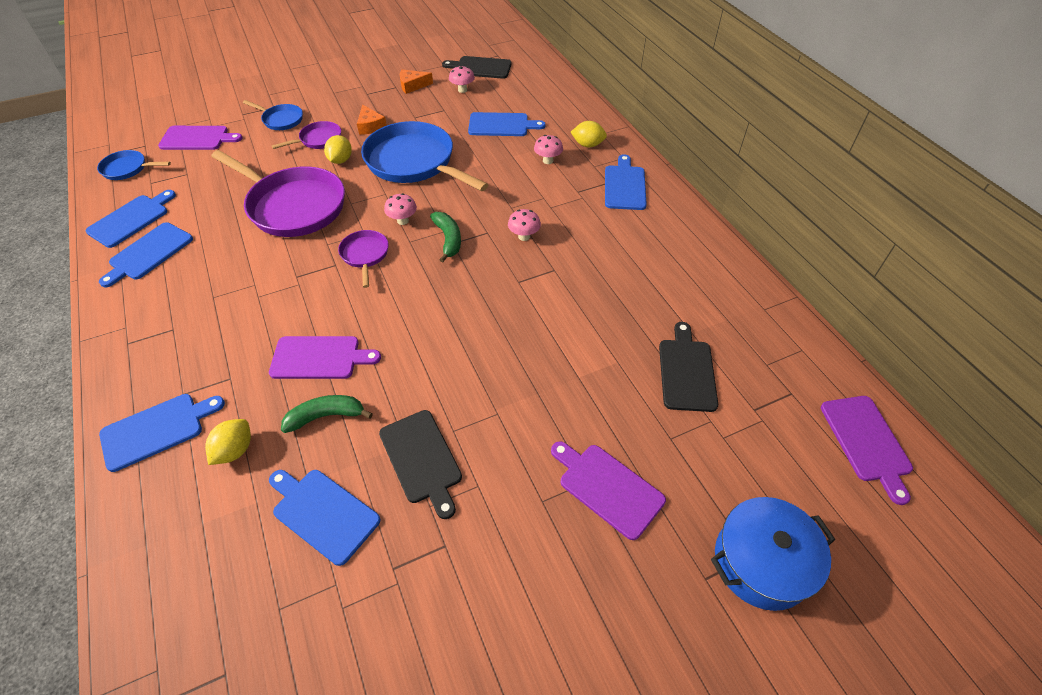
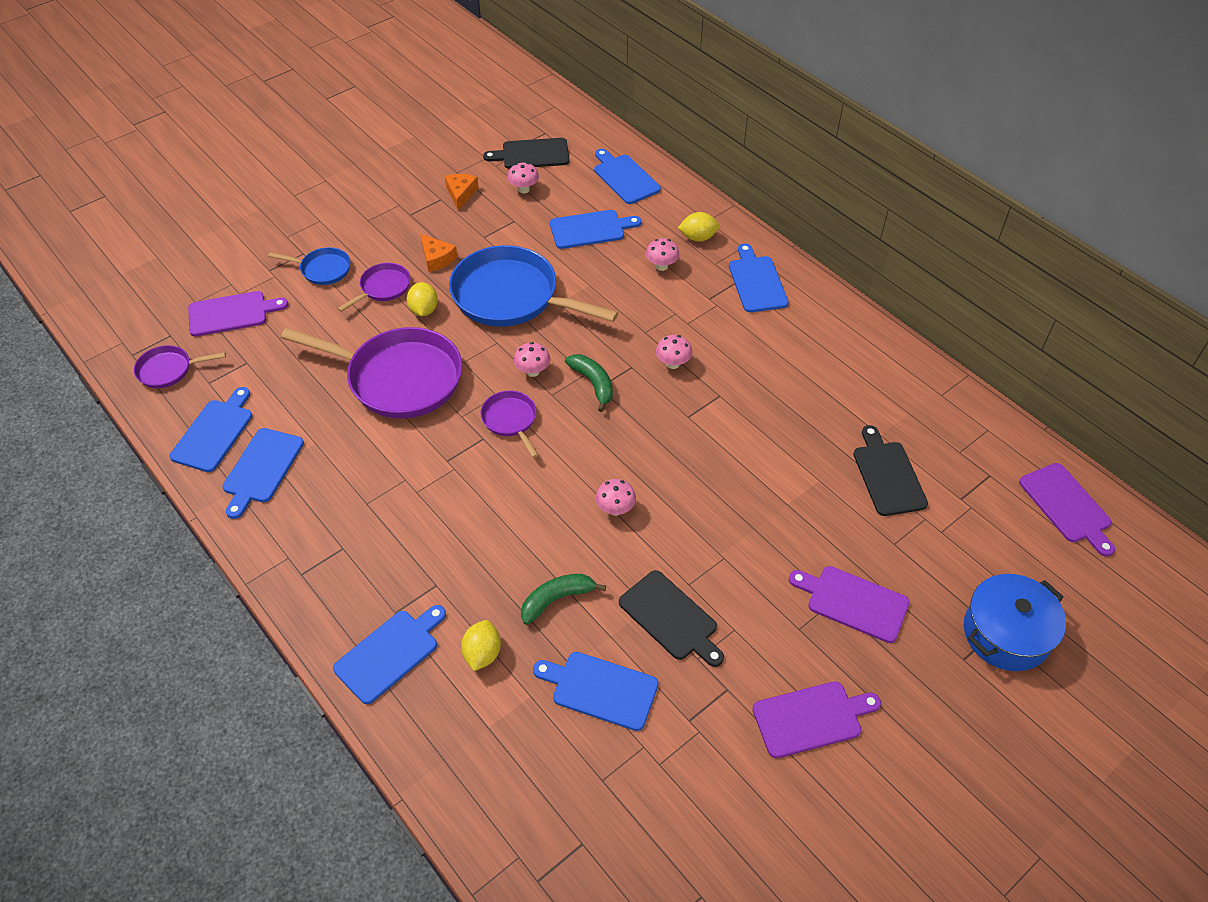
camera: 15 degrees left, 0 degrees up
(128, 169) = (169, 370): blue pan -> purple pan
(319, 358) = (519, 543): purple cutting board -> purple cutting board (811, 718)
(412, 86) = (461, 194): orange cheese -> orange cheese turned 120 degrees clockwise
(417, 347) = (615, 509): none -> pink mushroom
(546, 94) = (625, 178): none -> blue cutting board

